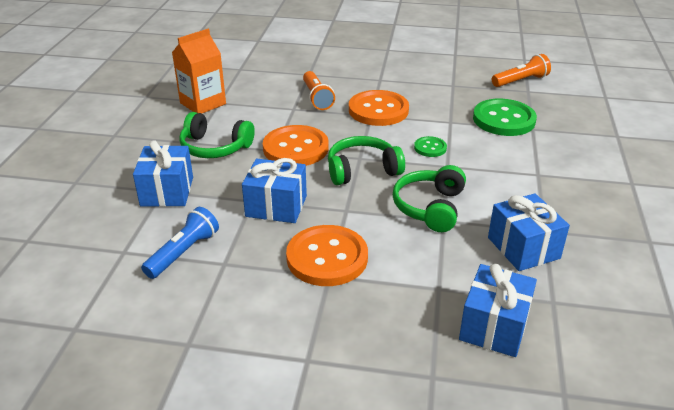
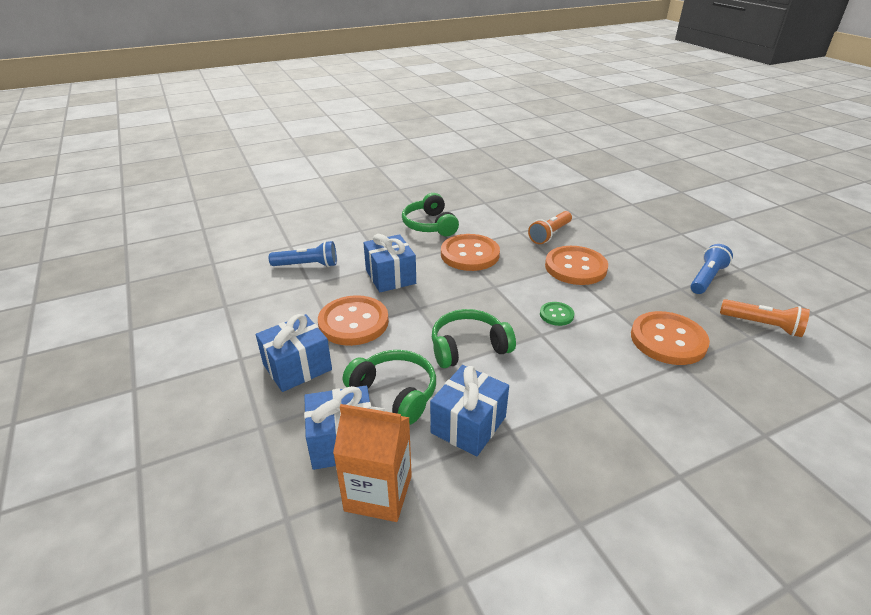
camera: 55 degrees right, 0 degrees up
(167, 191) = (362, 232): blue gift -> blue gift (297, 367)
(203, 103) = (475, 198): orange carton -> orange carton (378, 493)
(362, 170) = (479, 294): green headphones -> green headphones (395, 393)
(452, 70) = (706, 278): none -> blue flashlight
(503, 119) = (668, 340): green button -> orange button

